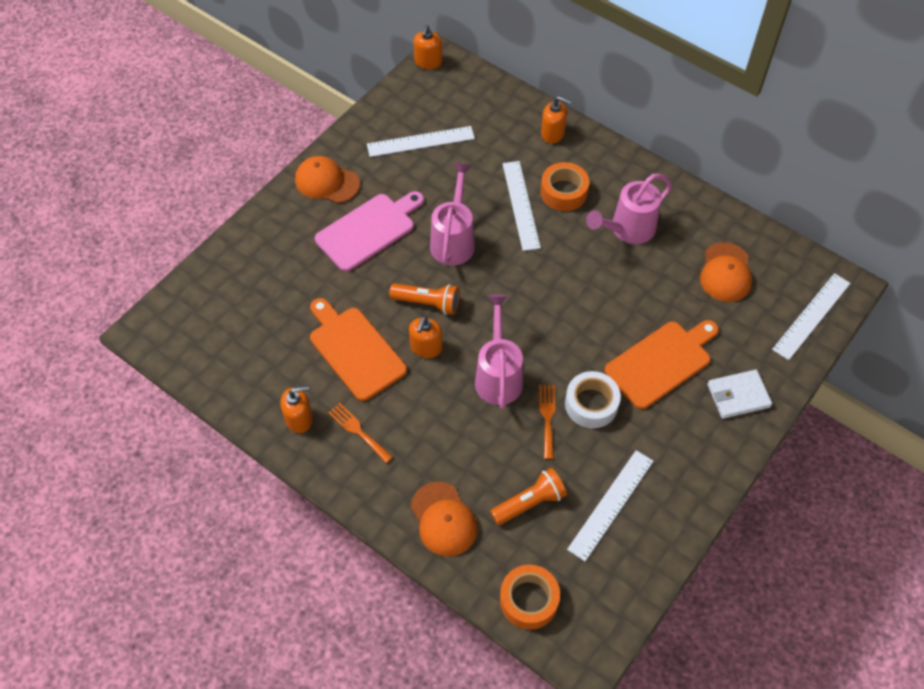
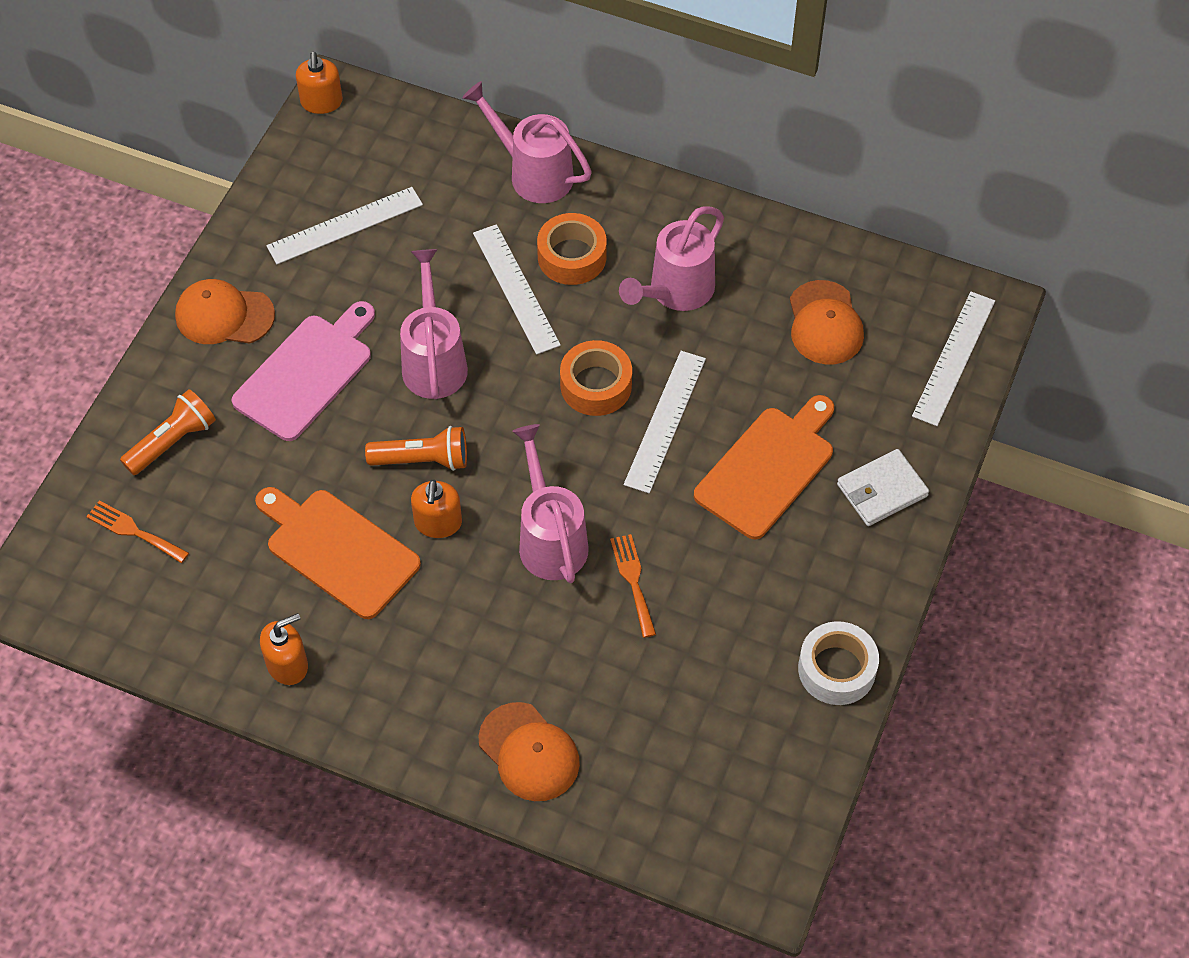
camera: 15 degrees left, 0 degrees up
(358, 431) = (376, 661): orange fork -> orange fork (134, 531)
(529, 600) = (672, 829): orange tape -> orange tape (596, 385)
(530, 503) = (640, 701): orange flashlight -> orange flashlight (173, 441)
(553, 133) = (533, 173): orange soap dispenser -> pink watering can
(591, 404) = (688, 548): white tape -> white tape (836, 669)
(610, 504) = (748, 677): white ruler -> white ruler (665, 421)

